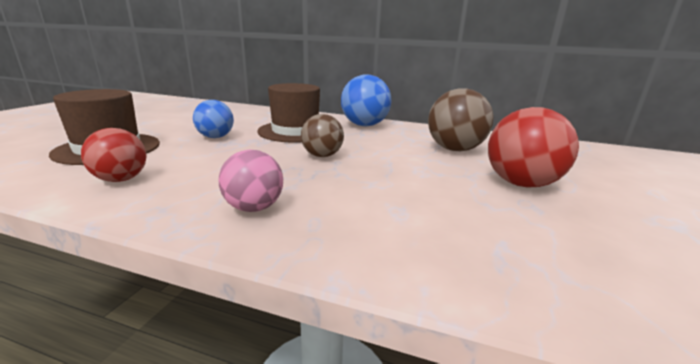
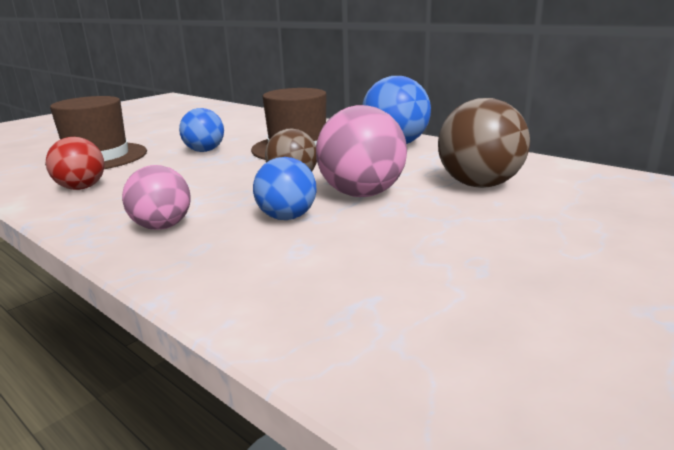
camera: 25 degrees right, 0 degrees up
(355, 186) = (287, 217): none -> blue ball
(388, 162) = (361, 194): none -> pink ball
(521, 184) = (509, 238): red ball -> none

